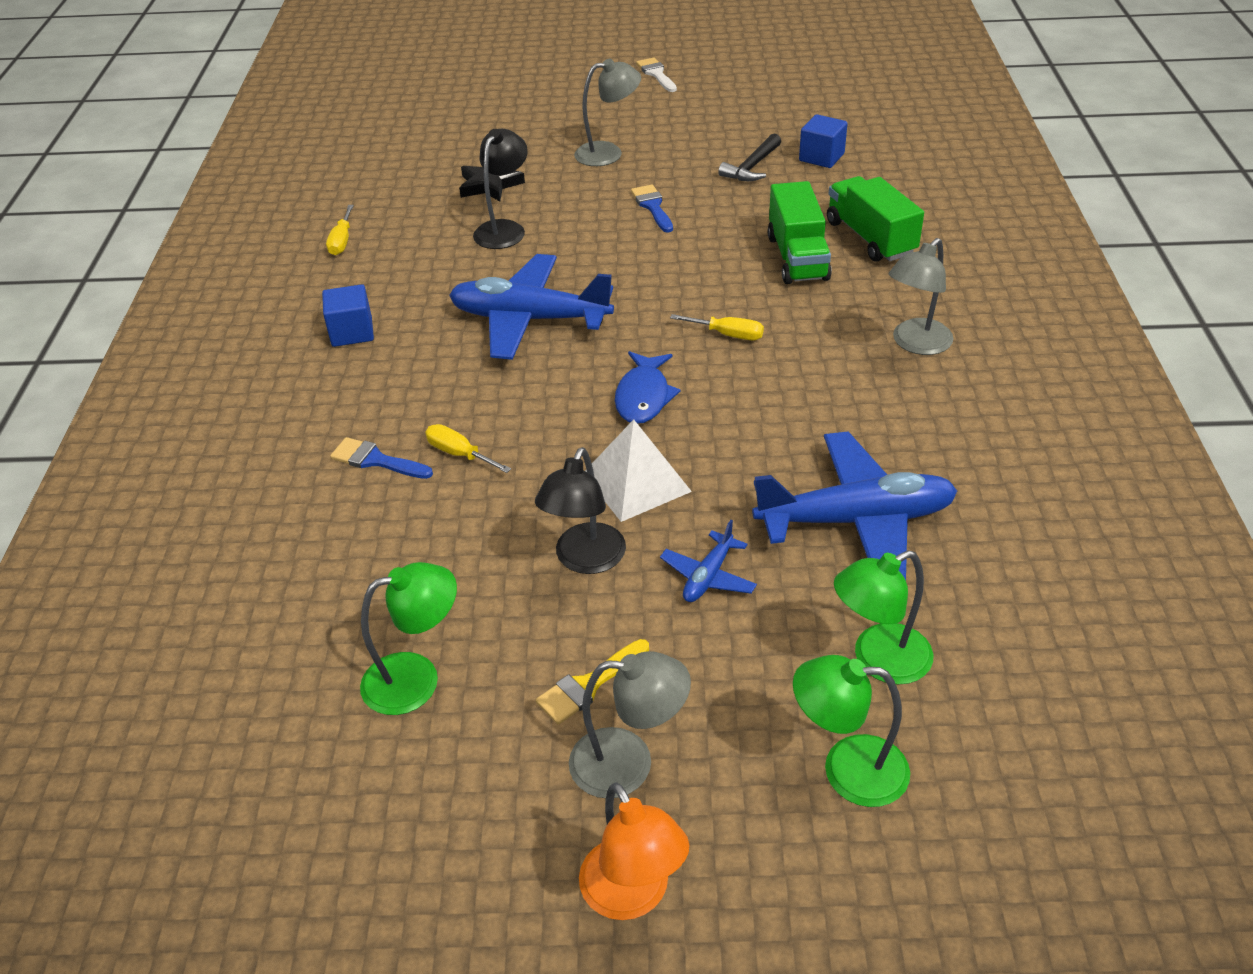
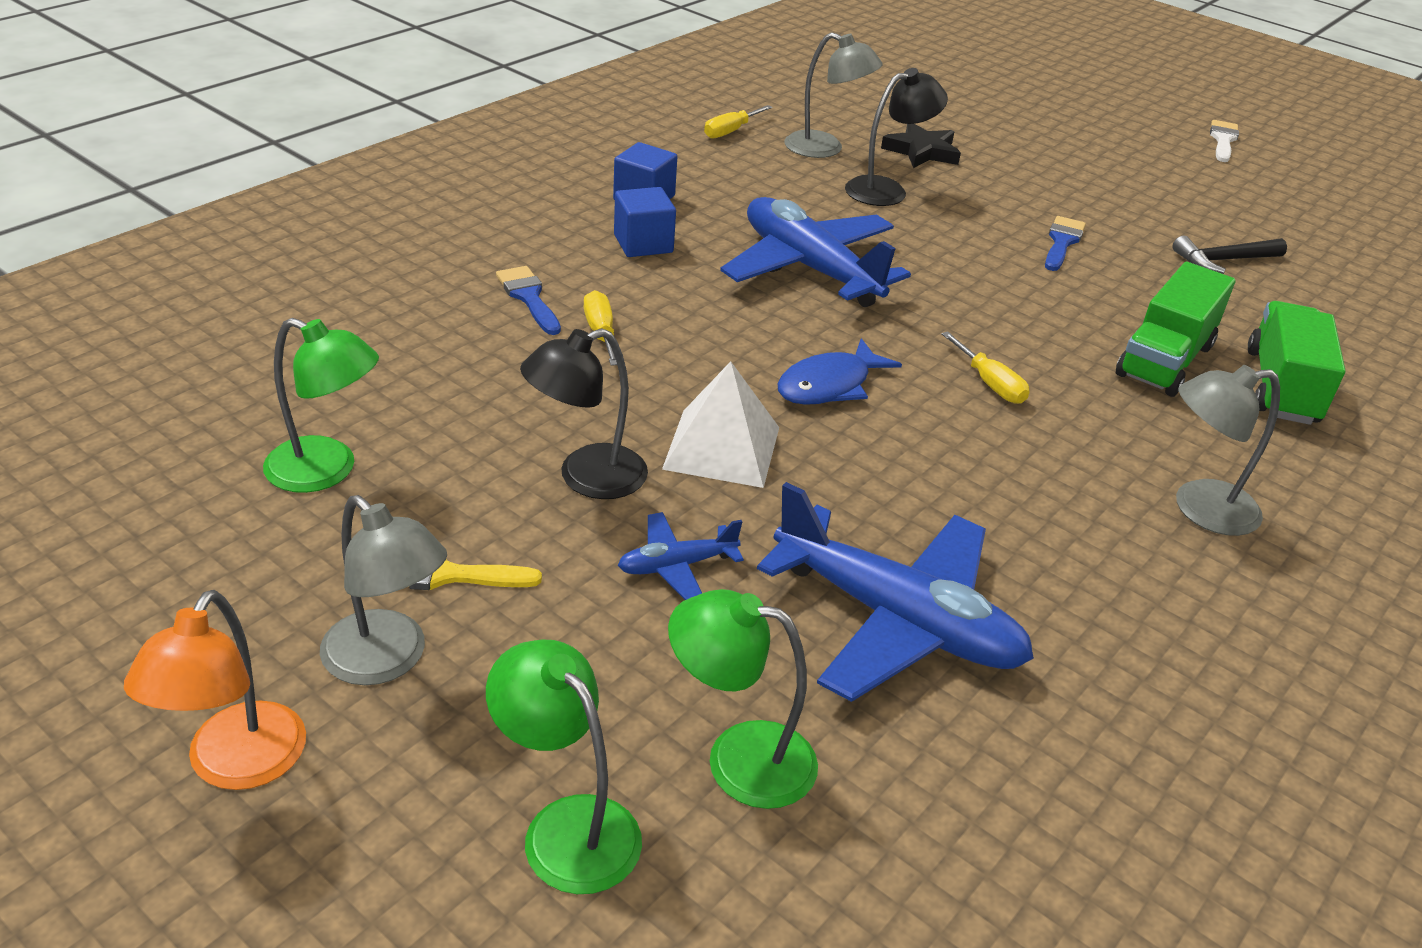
camera: 35 degrees right, 5 degrees down
(608, 153) = (1077, 179): grey lamp -> grey lamp (825, 149)
(821, 157) = (1322, 290): blue cube -> blue cube (643, 244)

